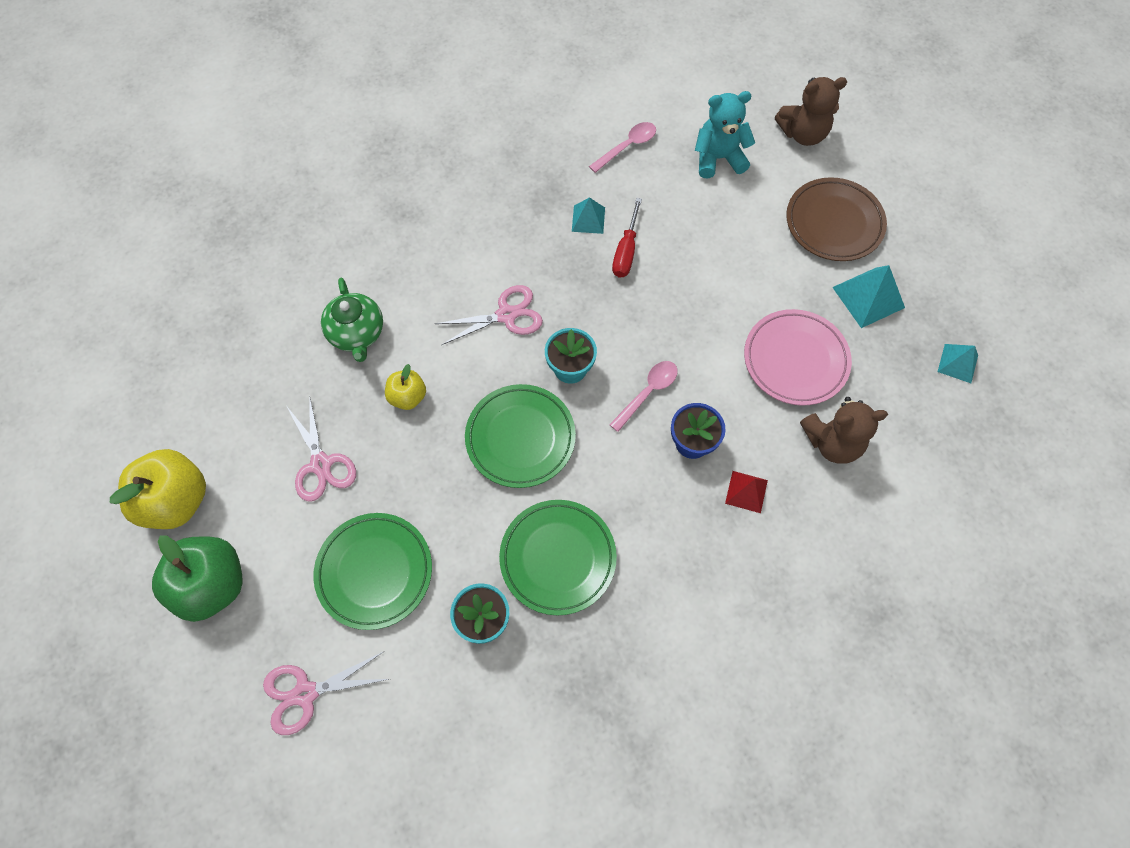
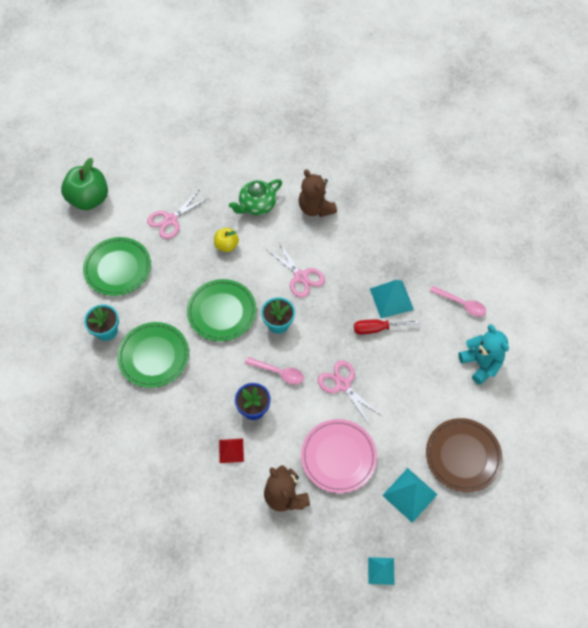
camera: 70 degrees right, 5 degrees down
(176, 500) = (129, 165): yellow apple -> none
(306, 693) = (45, 262): pink scissors -> pink scissors (343, 385)
(588, 219) = (391, 299): turquoise pyramid -> turquoise pyramid, size x1.59
(803, 134) = (532, 415): brown teddy bear -> brown teddy bear (315, 208)

